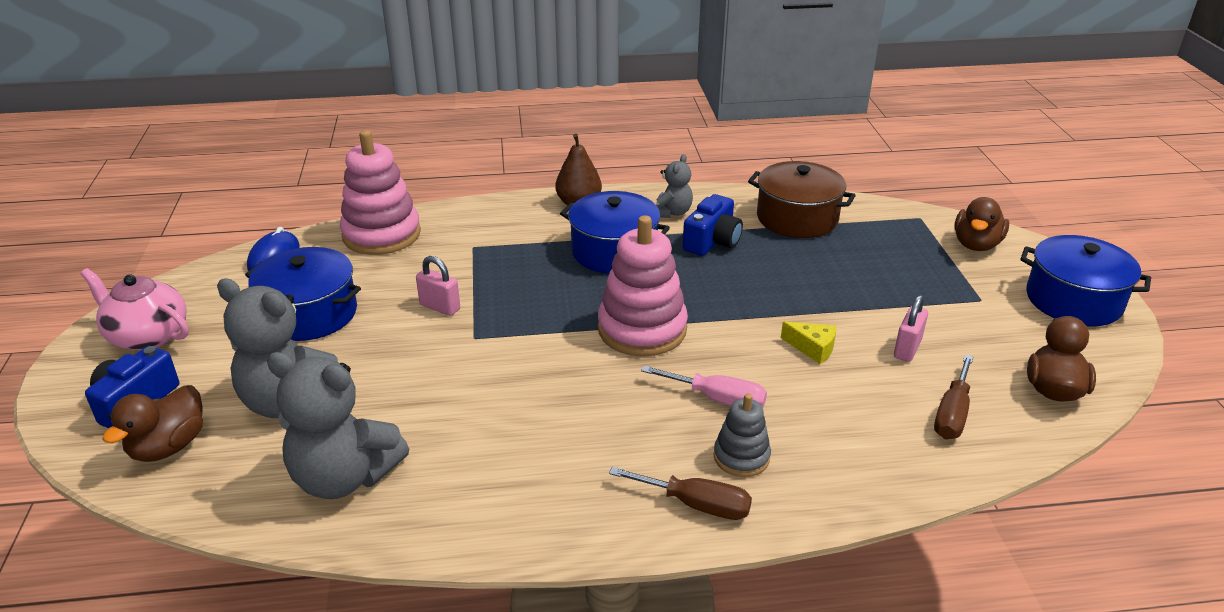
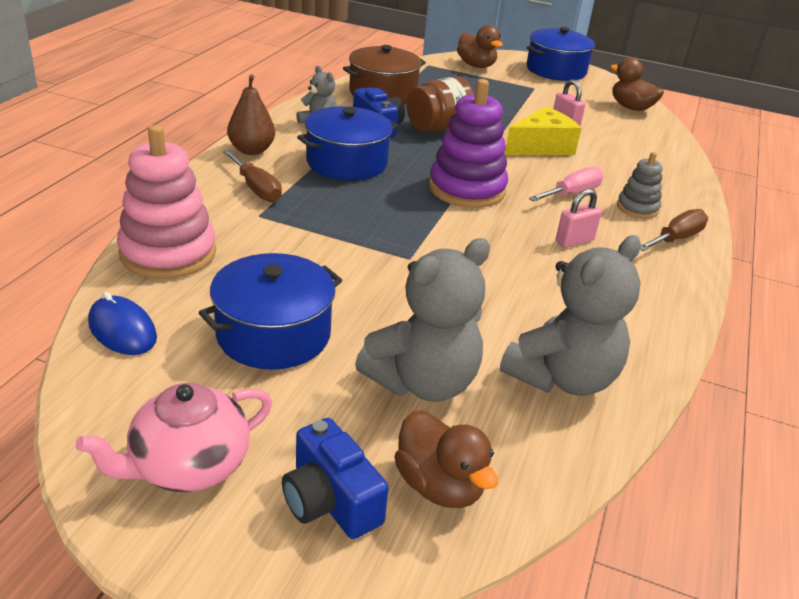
camera: 65 degrees left, 0 degrees up
(440, 307) = (343, 260): pink padlock -> pink padlock (574, 241)
(642, 329) = (467, 189): pink stacking toy -> purple stacking toy
(761, 273) = (438, 128): none -> brown jar
(812, 348) = (541, 146): yellow cheese -> yellow cheese, size x1.81
(952, 414) = (635, 138): brown screwdriver -> brown screwdriver (256, 189)

